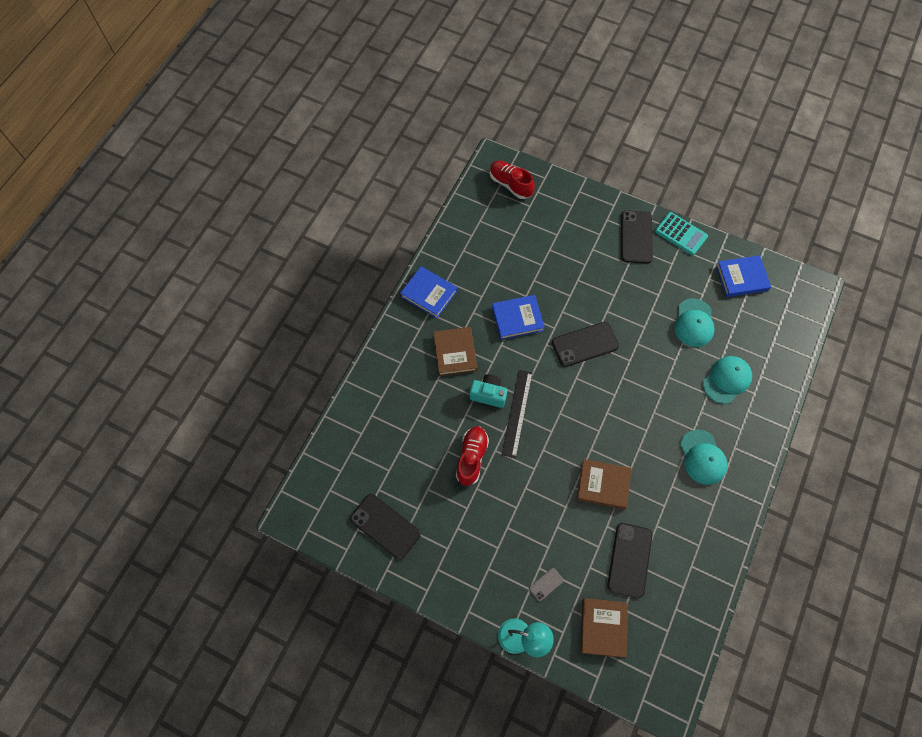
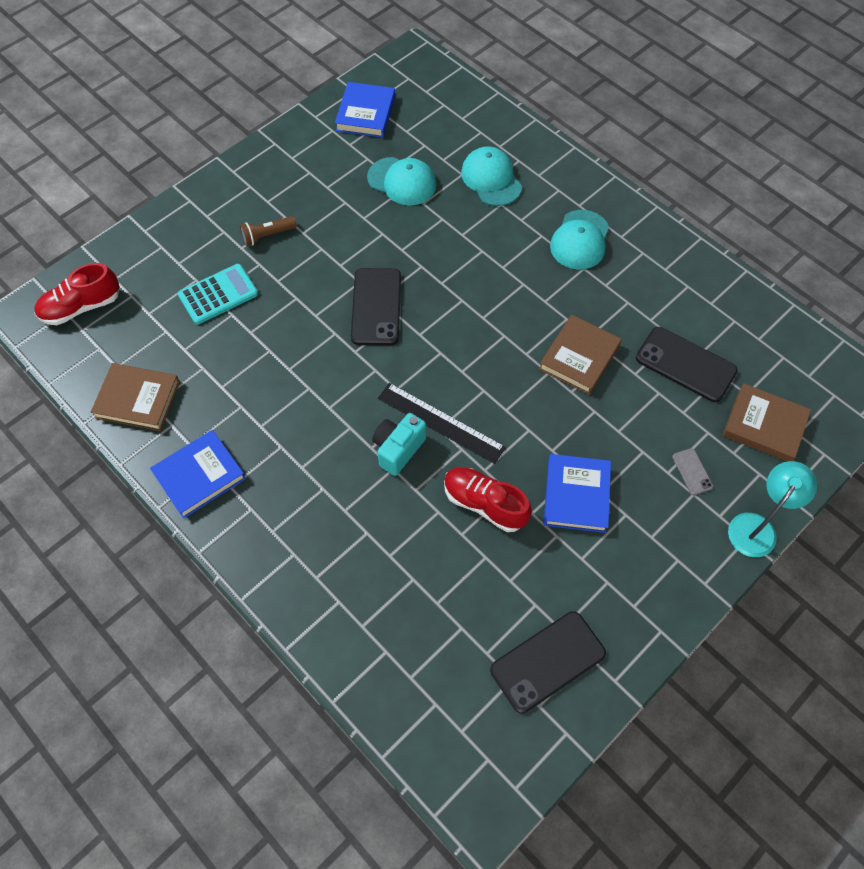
camera: 70 degrees left, 5 degrees down
(455, 353) = (313, 472): brown book -> brown book (138, 400)
(517, 319) = (300, 373): blue book -> blue book (576, 495)
(608, 260) = (267, 236): none -> brown flashlight
(636, 237) = (251, 194): black phone -> none
(681, 234) = (273, 147): turquoise calculator -> turquoise calculator (218, 294)
(702, 457) = (580, 240): turquoise cap -> turquoise cap turned 105 degrees clockwise

